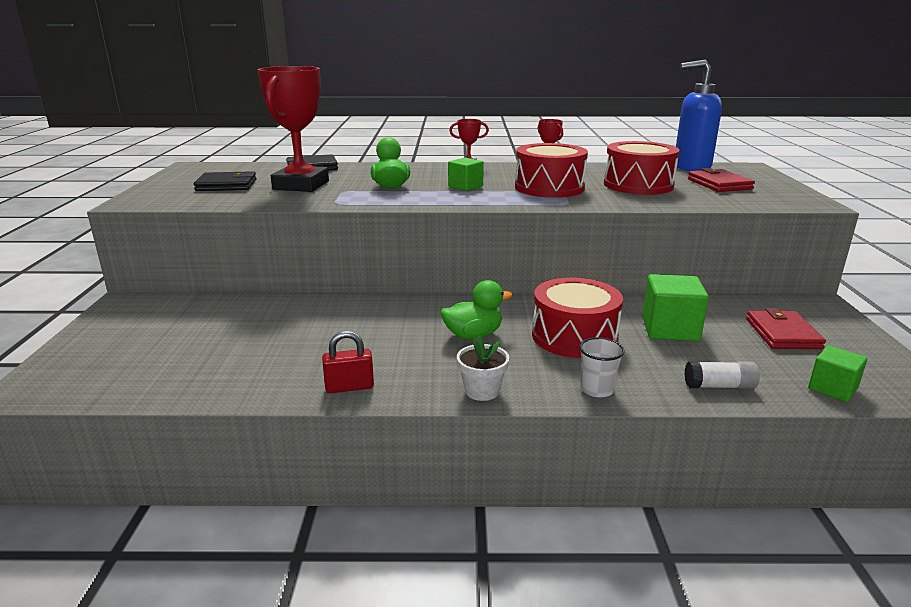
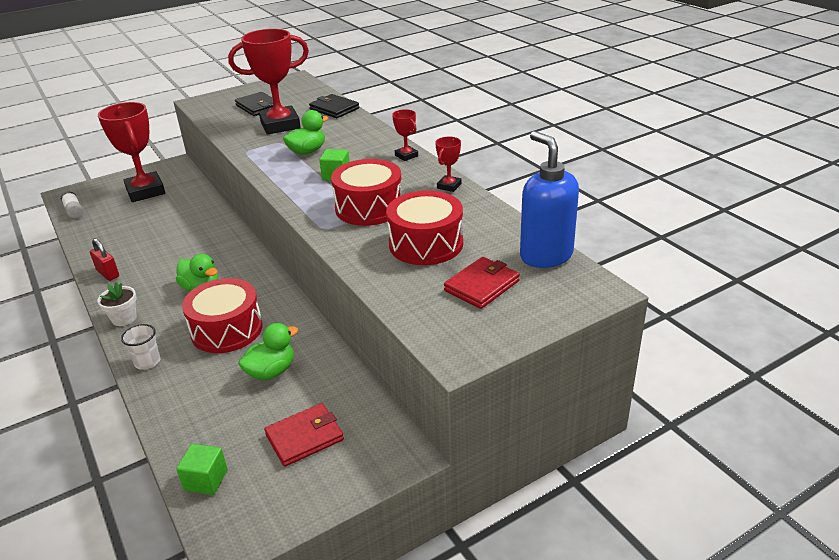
camera: 60 degrees right, 10 degrees up
(161, 330) = (145, 191): none -> red trophy
(670, 329) = (271, 371): green cube -> green duck
(719, 386) = (180, 417): white glue stick -> white glue stick (74, 211)

